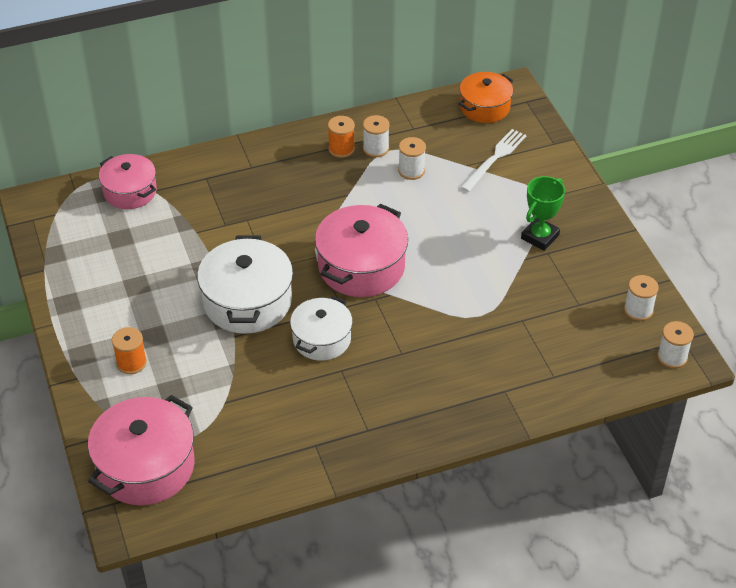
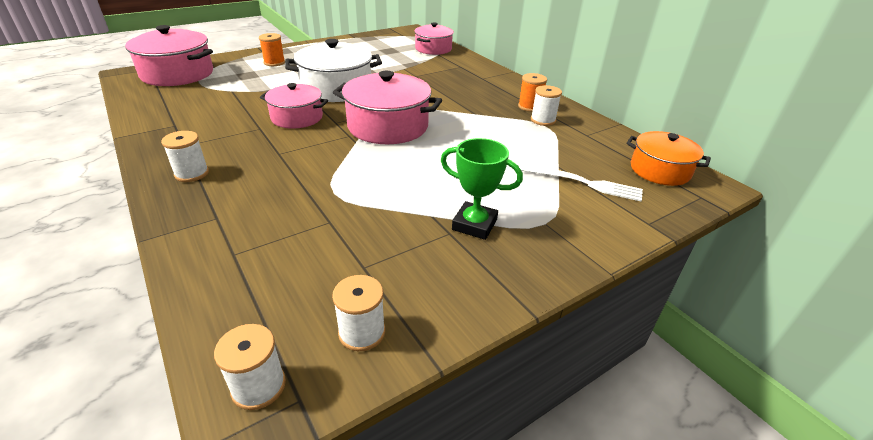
camera: 75 degrees right, 10 degrees down
(322, 339) = (297, 117): white pot -> pink pot
(411, 171) = (527, 138): white spool -> white spool (192, 173)

